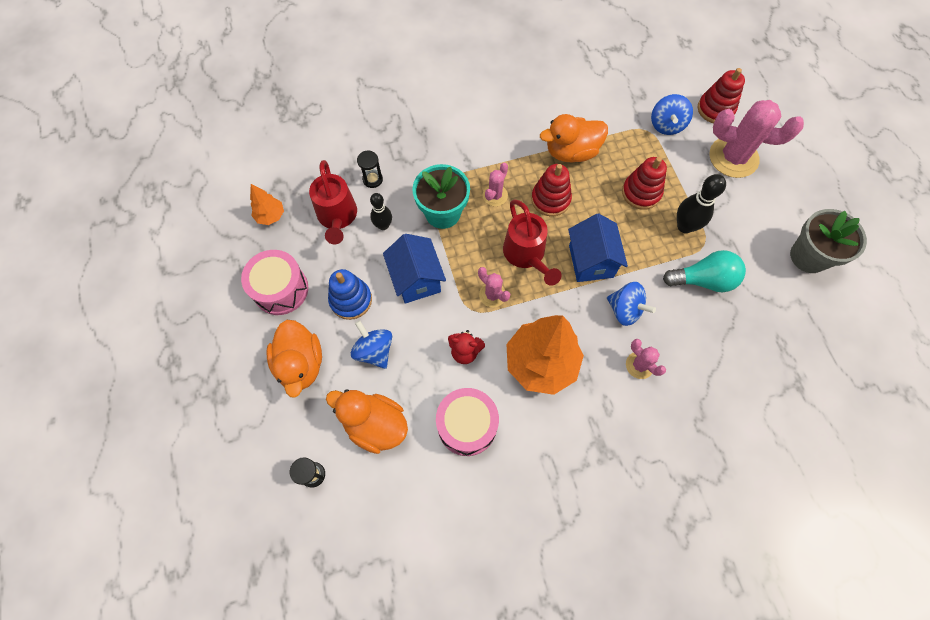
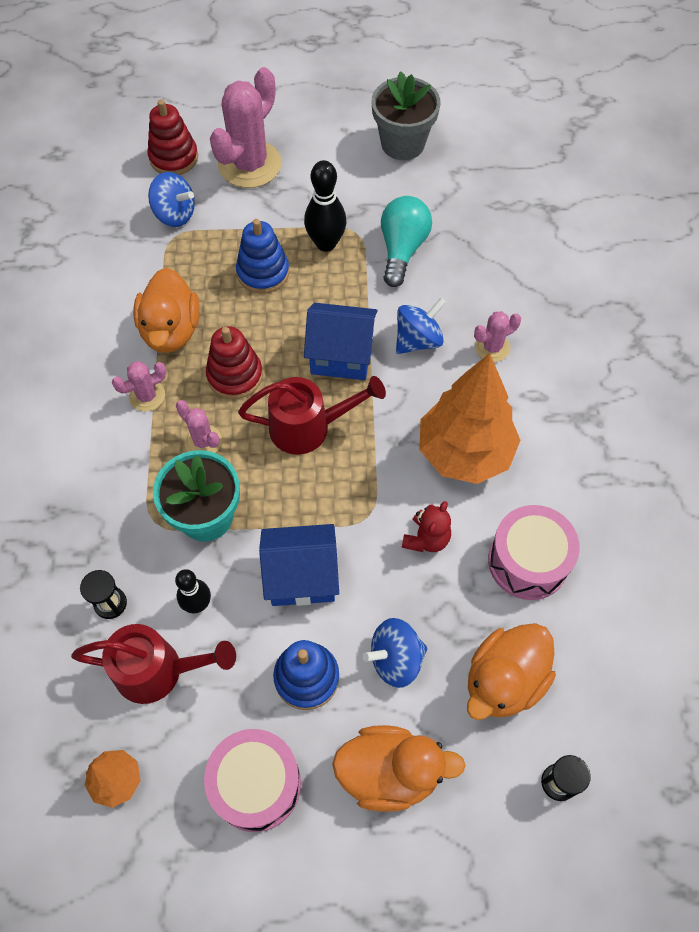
camera: 75 degrees left, 5 degrees down
(492, 295) = (354, 484): pink cactus -> pink cactus (147, 396)
(641, 193) = (263, 272): red stacking toy -> blue stacking toy

